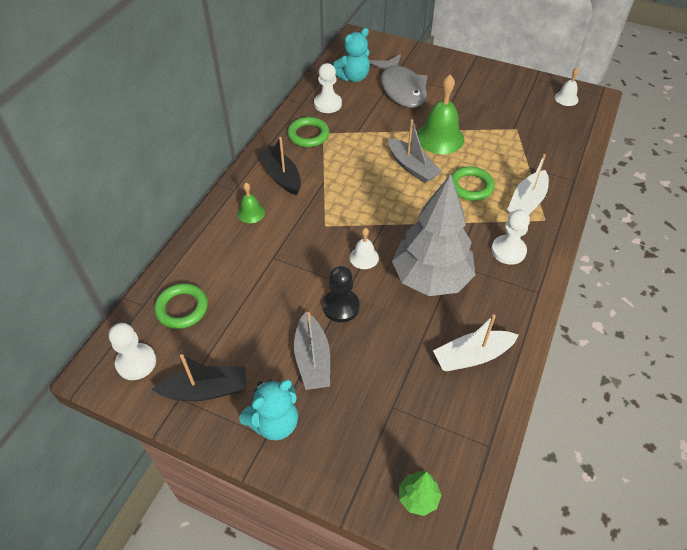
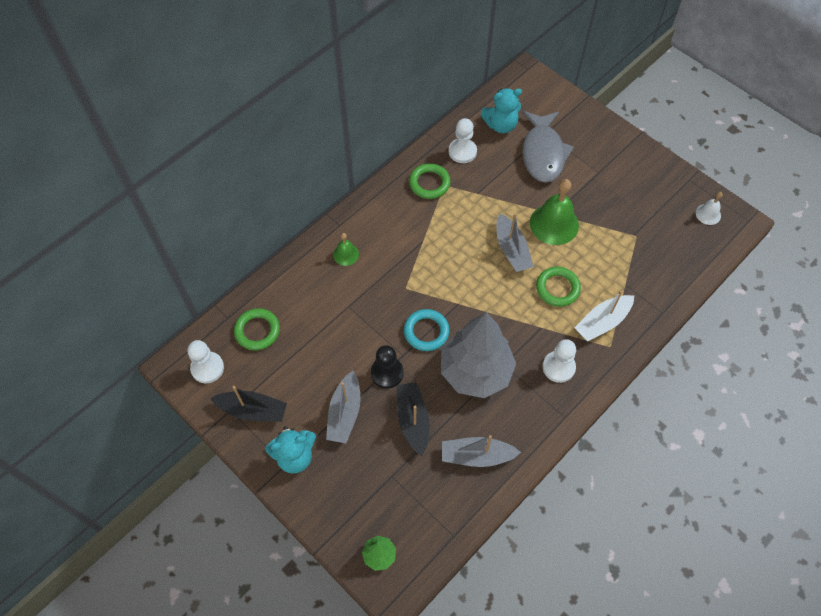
camera: 20 degrees right, 10 degrees up
(281, 176) = (387, 222): black boat -> black boat (413, 420)
(364, 257) = (426, 332): white bell -> turquoise ring
(472, 356) = (476, 456): white boat -> grey boat

